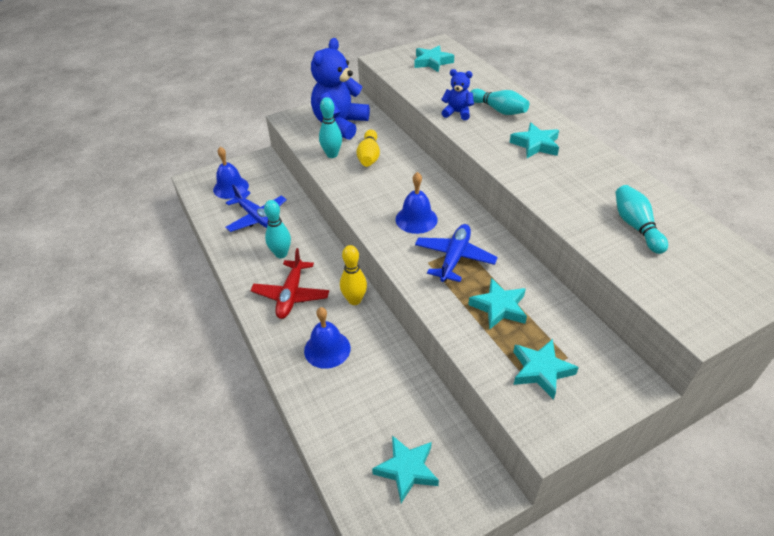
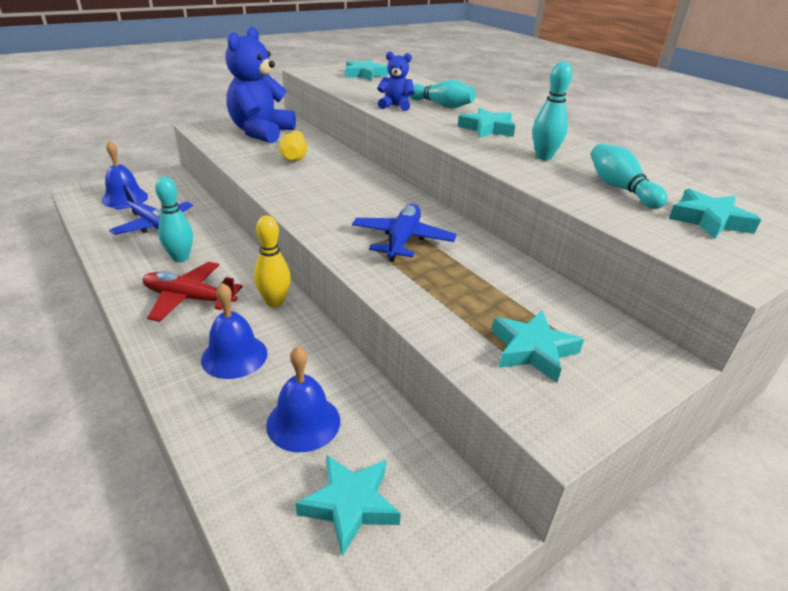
camera: 10 degrees left, 10 degrees down
(291, 295) = (189, 298): red plane -> red plane turned 105 degrees clockwise
(332, 155) = (250, 154): turquoise bowling pin -> turquoise bowling pin (543, 157)
(416, 219) = (352, 207): blue bell -> blue bell (303, 422)
(499, 307) = (465, 285): turquoise star -> turquoise star (708, 220)

